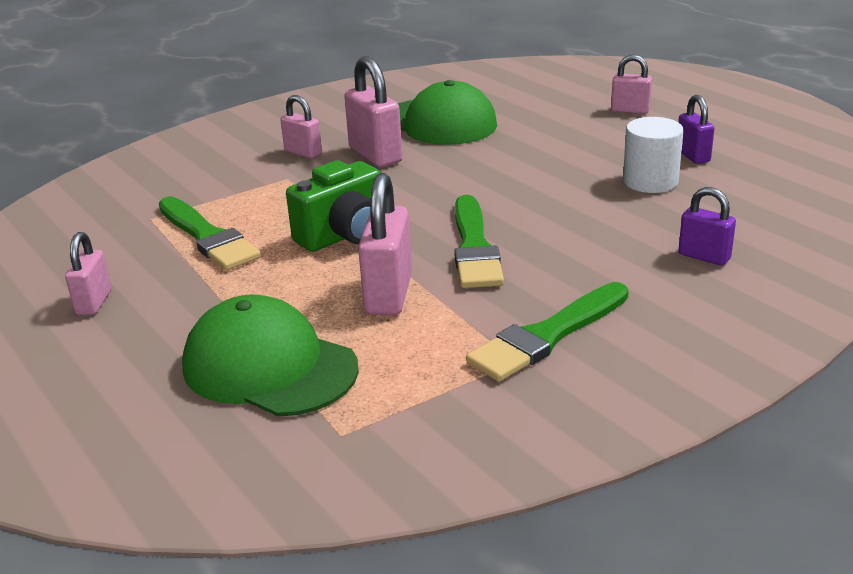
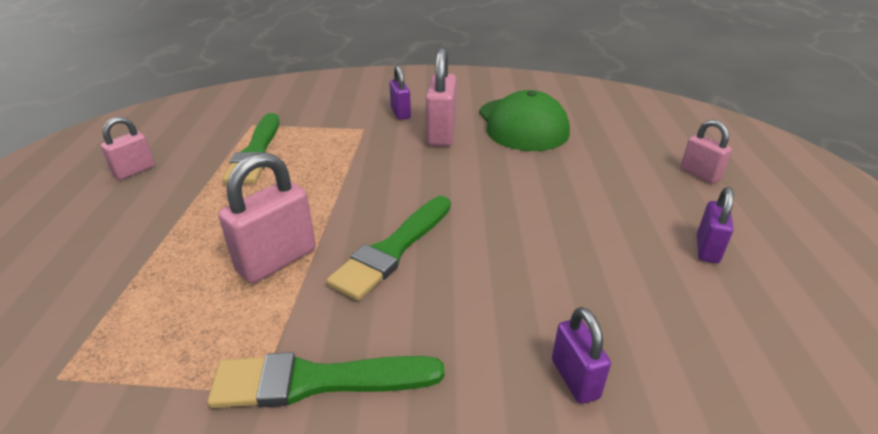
camera: 35 degrees right, 5 degrees up
(269, 367) = (122, 279): green cap -> none
(303, 153) = (400, 113): pink padlock -> purple padlock
(344, 236) = (327, 191): green camera -> none
(650, 181) = (628, 257): white cylinder -> none

